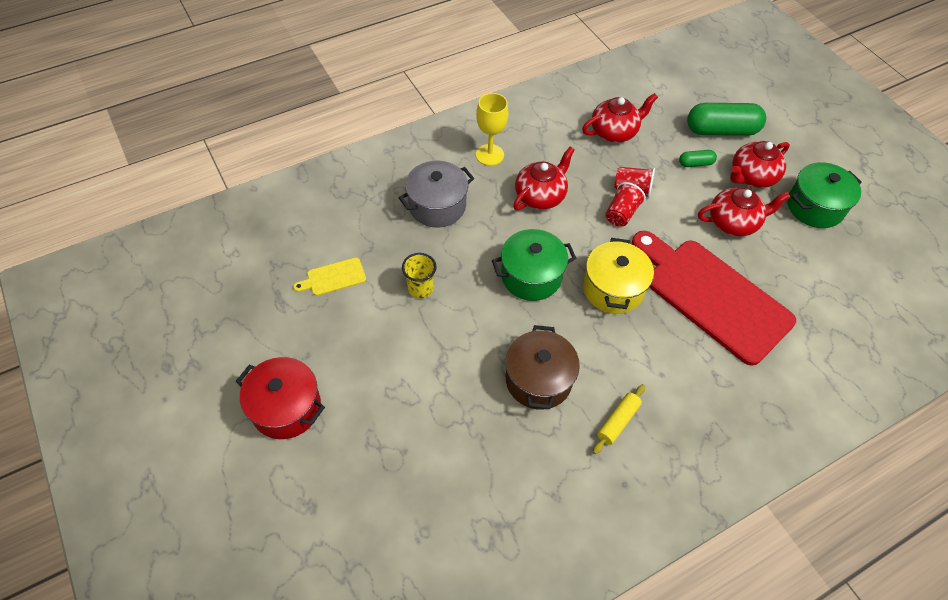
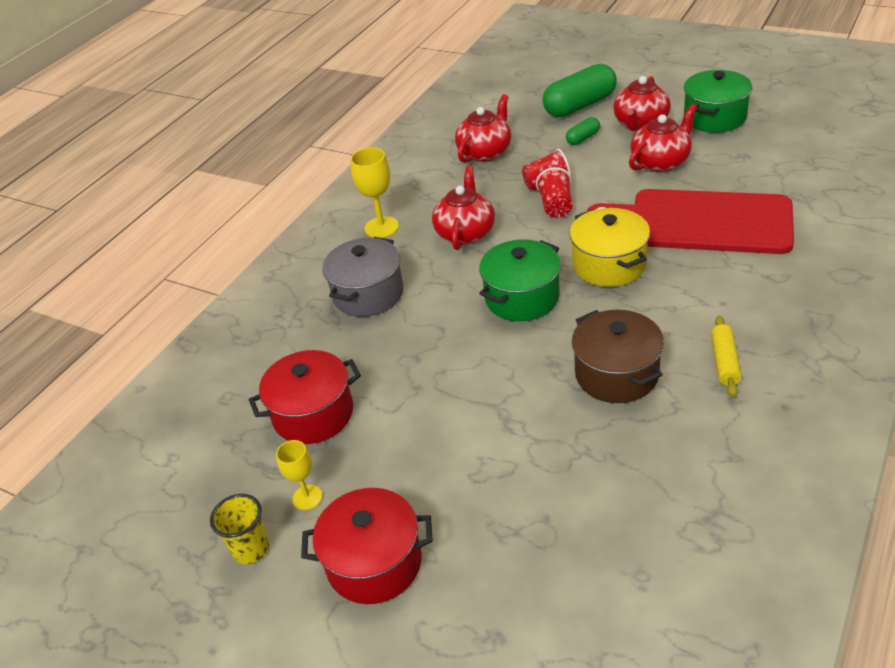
camera: 25 degrees left, 15 degrees down
(285, 335) = (307, 497): none -> yellow goblet
(333, 277) = (313, 414): yellow cutting board -> red pot
(420, 288) = (419, 370): yellow cup -> yellow cup (251, 549)

